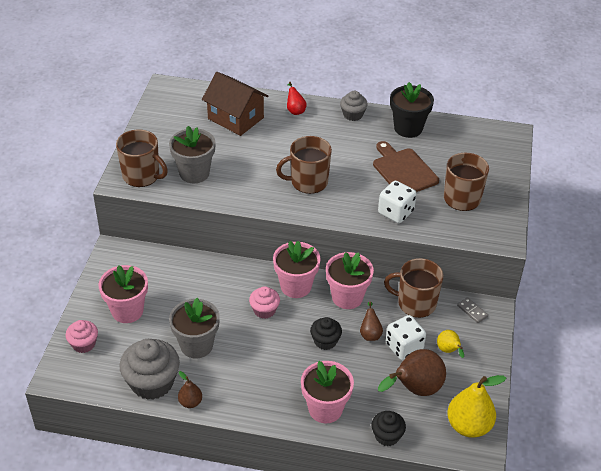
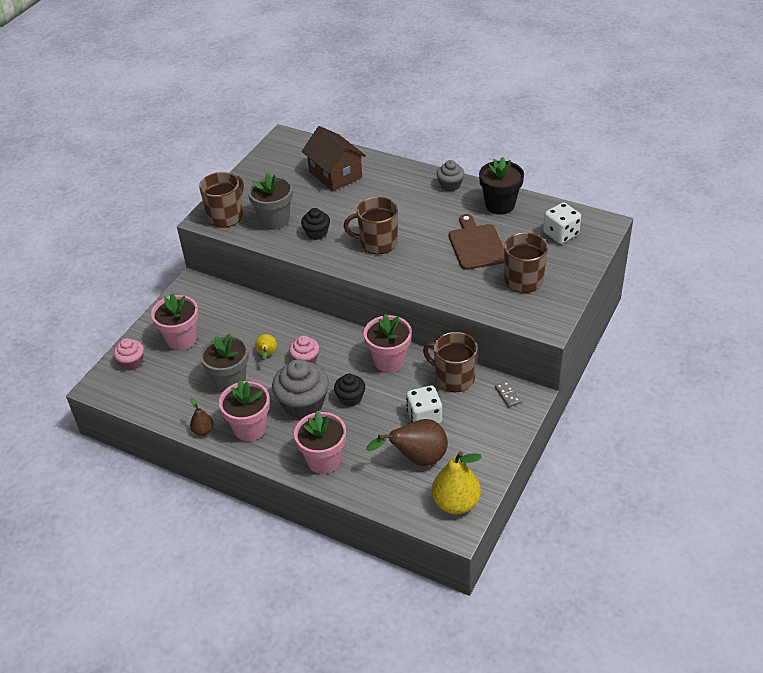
camera: 20 degrees right, 0 degrees up
(142, 176) = (226, 216): brown mug -> brown mug turned 105 degrees counterclockwise
(152, 383) = (177, 407): grey cupcake -> grey cupcake (303, 403)
(295, 110) = (395, 174): red pear -> none
(296, 286) = (344, 343): pink flower pot -> pink flower pot (250, 428)
(370, 334) = (396, 399): brown pear -> none
(387, 436) = (371, 496): black cupcake -> black cupcake (317, 233)
(395, 212) = (450, 284): white dice -> white dice (561, 234)
(448, 351) = (467, 428): yellow pear -> yellow pear (267, 355)

